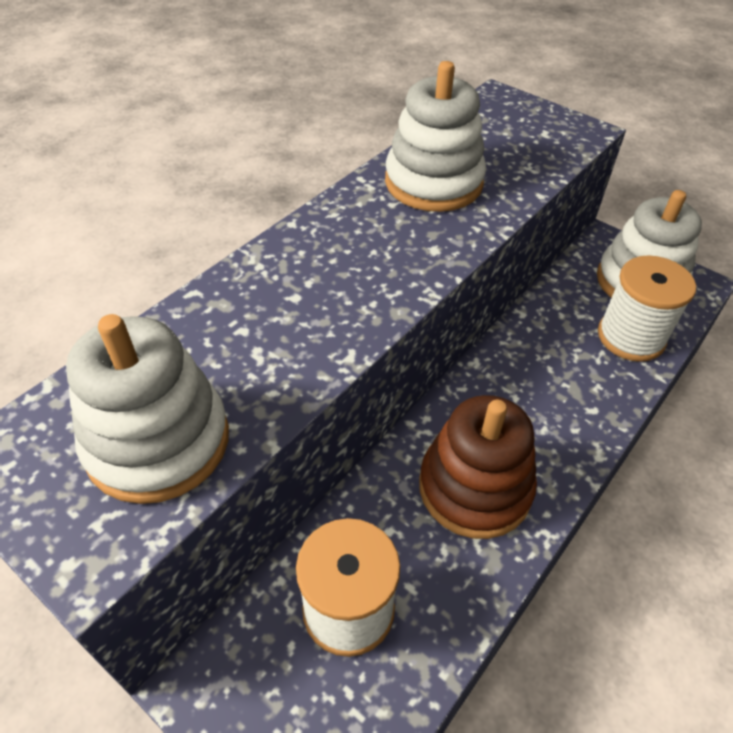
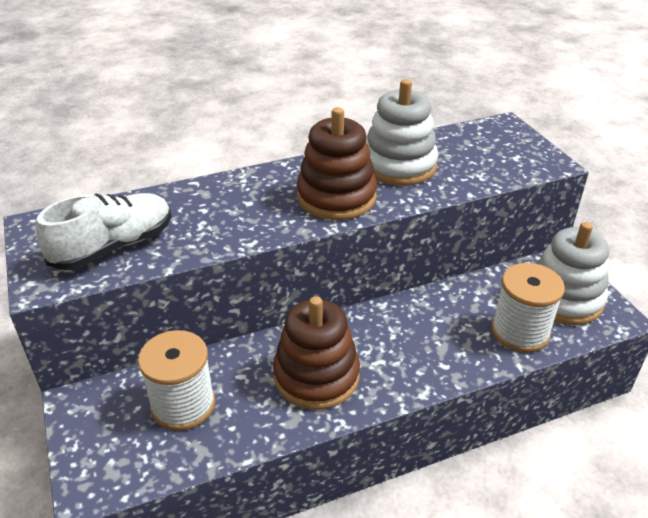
camera: 30 degrees right, 10 degrees down
(158, 442) = (114, 246): white stacking toy -> white shoe
(399, 250) = (336, 197): none -> brown stacking toy

